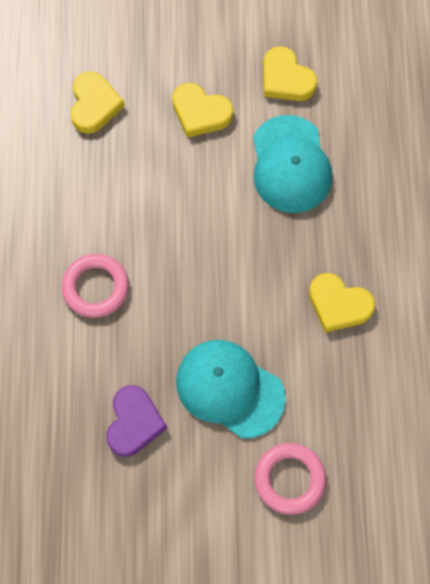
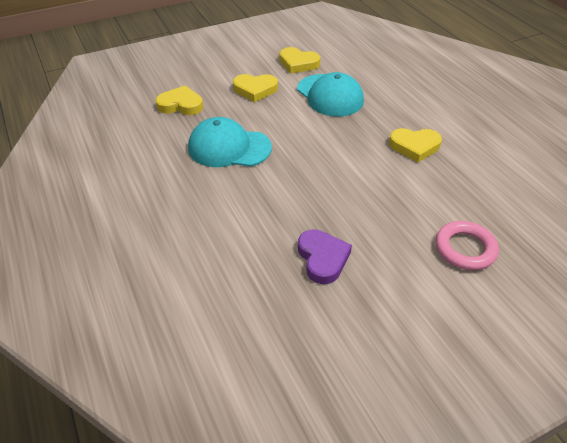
camera: 25 degrees left, 25 degrees down
(94, 105) = (181, 105): yellow heart -> yellow heart turned 60 degrees counterclockwise
(96, 287) = (239, 191): pink ring -> none
(229, 389) = (379, 213): turquoise cap -> turquoise cap (229, 148)

